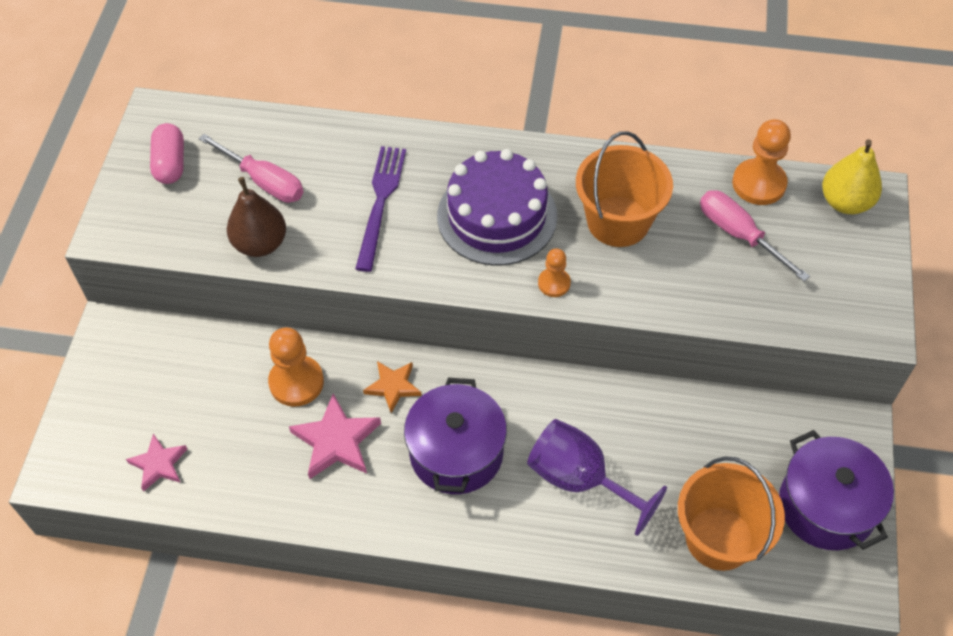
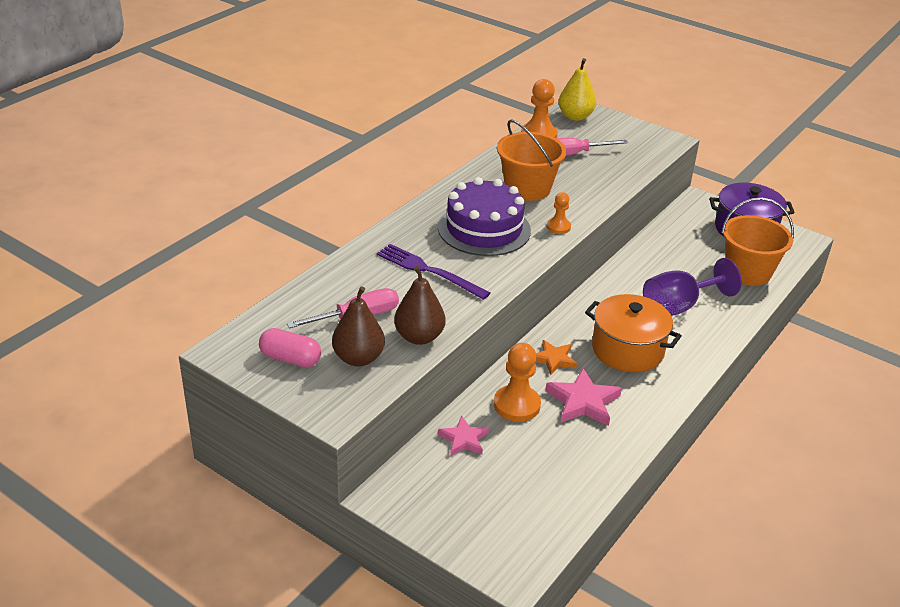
camera: 65 degrees left, 20 degrees down
(159, 464) = (545, 505): pink star -> pink star (463, 439)
(199, 212) = (358, 358): none -> brown pear
(456, 453) = (627, 350): purple pot -> orange pot

